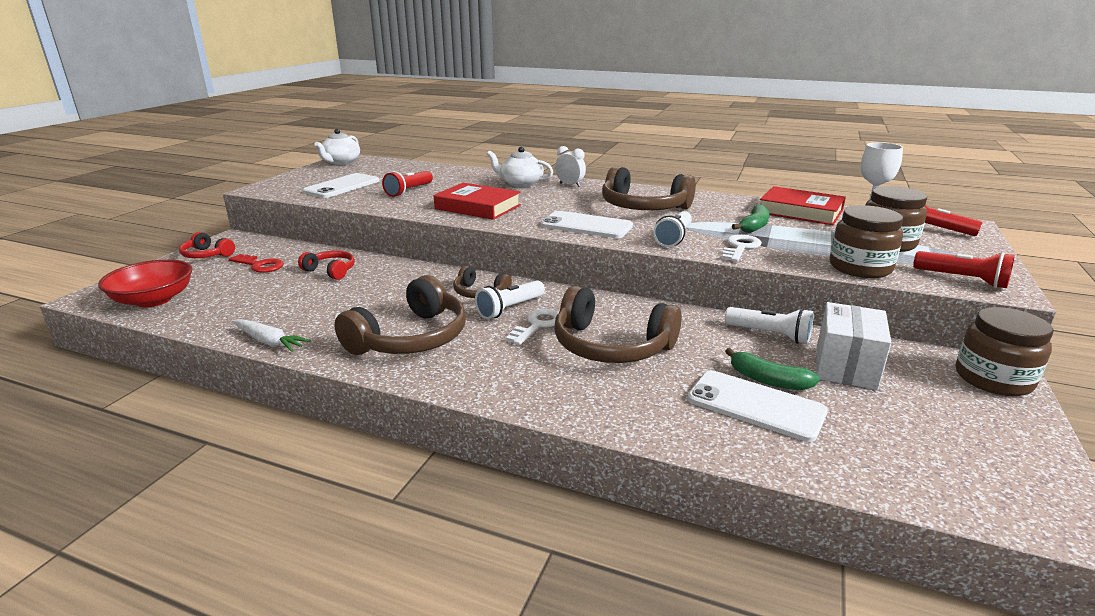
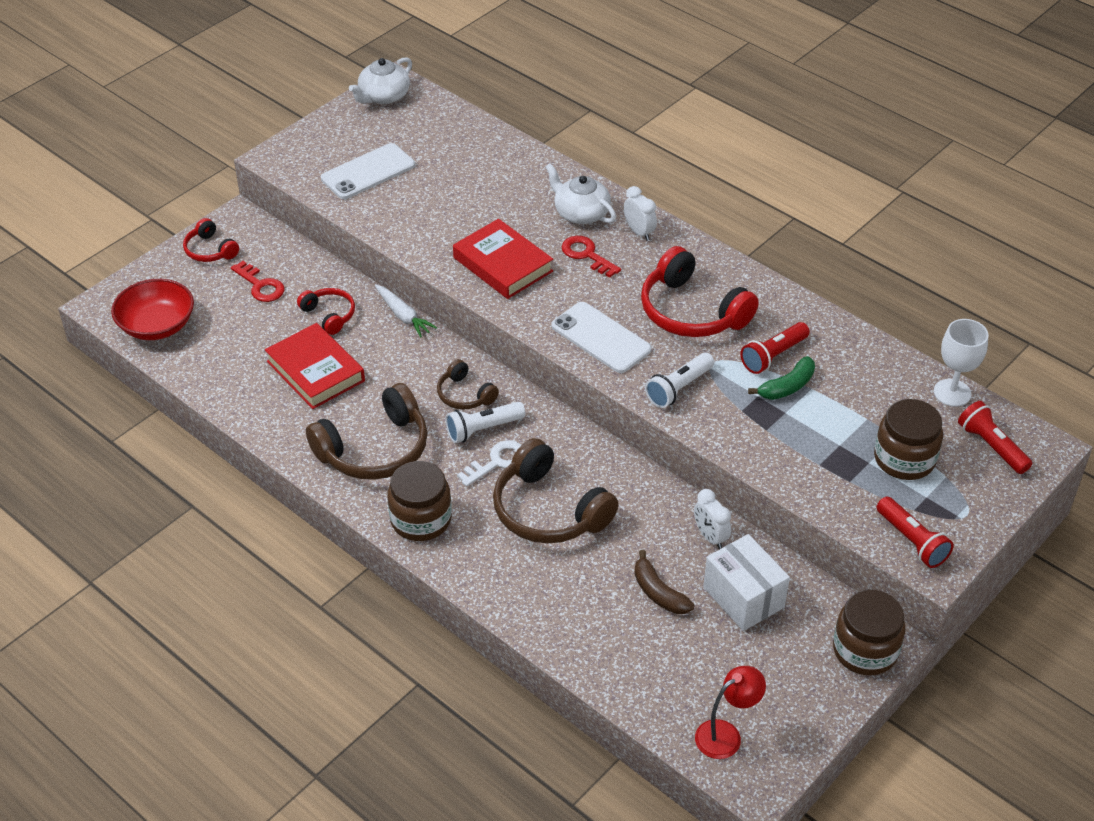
camera: 20 degrees right, 20 degrees up
(269, 342) = (252, 421): white carrot -> white carrot (403, 316)
(409, 191) = (440, 204): red flashlight -> red flashlight (773, 356)
(540, 196) = (586, 255): none -> red key
(643, 207) = (692, 311): brown headphones -> red headphones
(740, 247) = (735, 425): white key -> none
(755, 405) = (624, 616): white phone -> none
(768, 380) = (658, 592): green banana -> brown banana
(770, 334) = (710, 537): white flashlight -> white clock
(800, 211) = (872, 368): red book -> red book (315, 371)
(845, 367) = (743, 597): white box -> white box turned 75 degrees counterclockwise
(860, 268) = (827, 494): brown jar -> brown jar (421, 519)
(972, 482) = (726, 734): none -> red lamp

